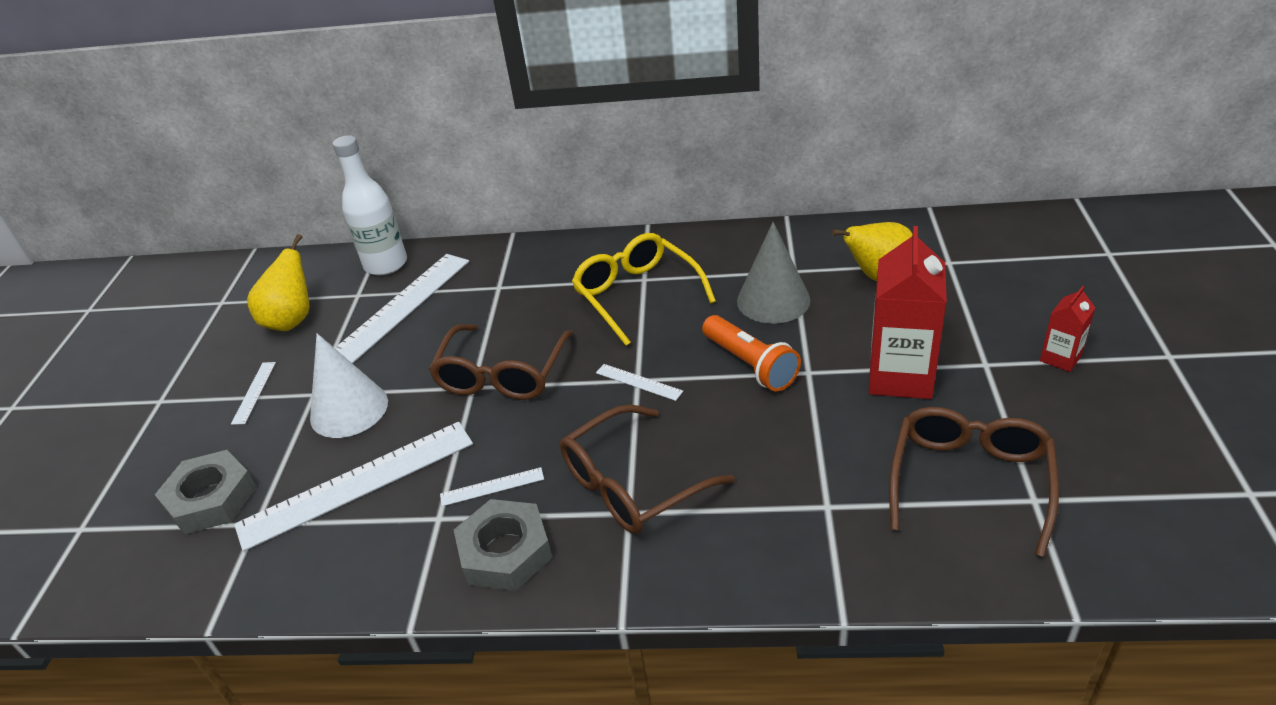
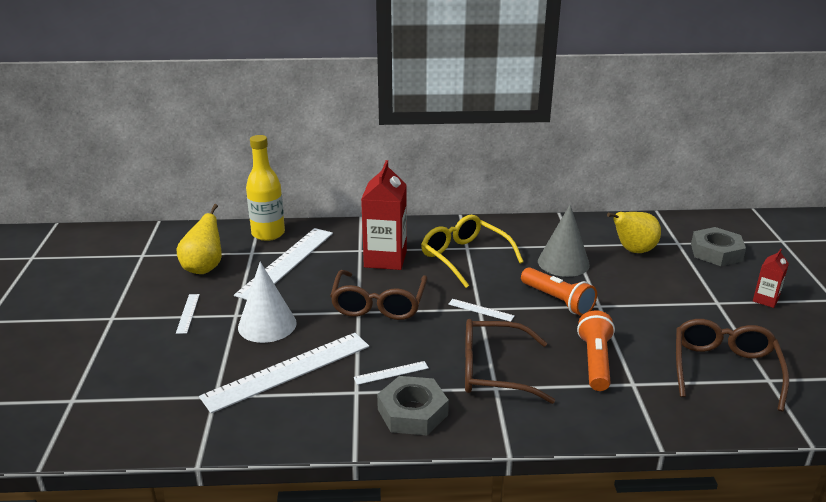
camera: 10 degrees left, 10 degrees down
(211, 499) = (174, 380): grey nut -> grey nut (716, 252)
(386, 264) = (268, 234): white bottle -> yellow bottle
(632, 484) = (493, 371): brown glasses -> brown glasses turned 45 degrees clockwise
(781, 467) = (595, 361): none -> orange flashlight
(900, 376) = (662, 309): red carton -> red carton (385, 259)

